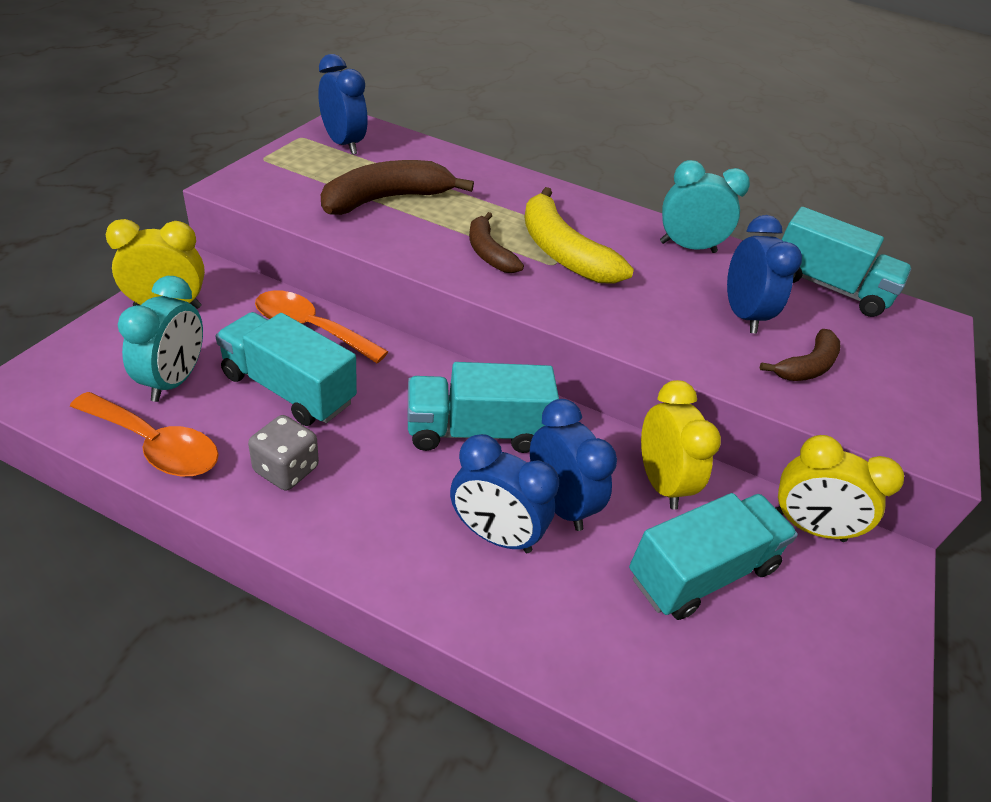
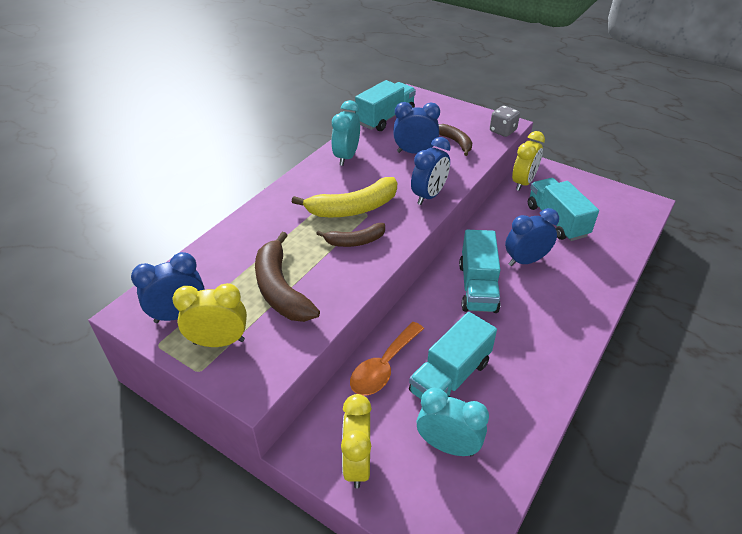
camera: 75 degrees left, 0 degrees up
(156, 445) = (513, 447): orange spoon -> none
(286, 469) = (522, 375): grey dice -> grey dice (502, 131)
(495, 535) = (551, 287): blue clock -> blue clock (429, 196)
(660, 482) = (504, 222): yellow clock -> yellow clock (219, 342)

